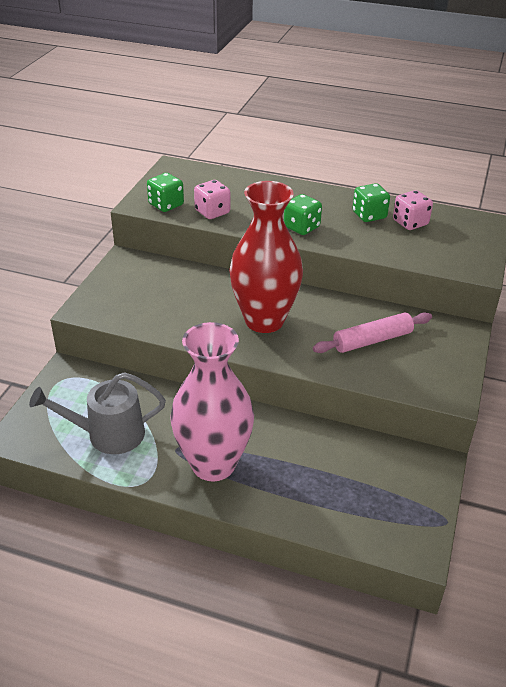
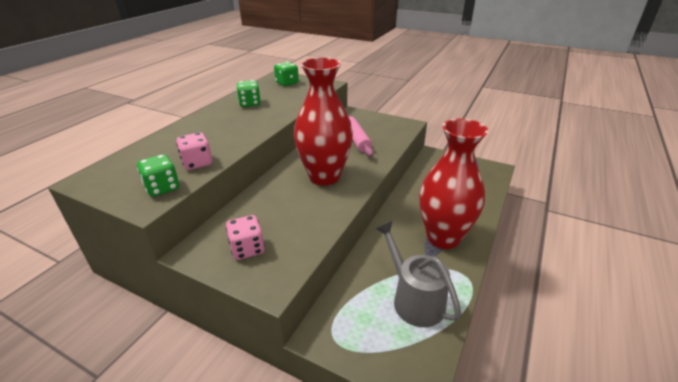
camera: 80 degrees left, 5 degrees down
(108, 434) = (414, 299): grey watering can -> grey watering can turned 150 degrees clockwise
(213, 464) = (443, 237): pink vase -> red vase
(301, 227) = (250, 127): green dice -> green dice (287, 83)
(410, 223) = (268, 93): pink dice -> pink dice (247, 249)

